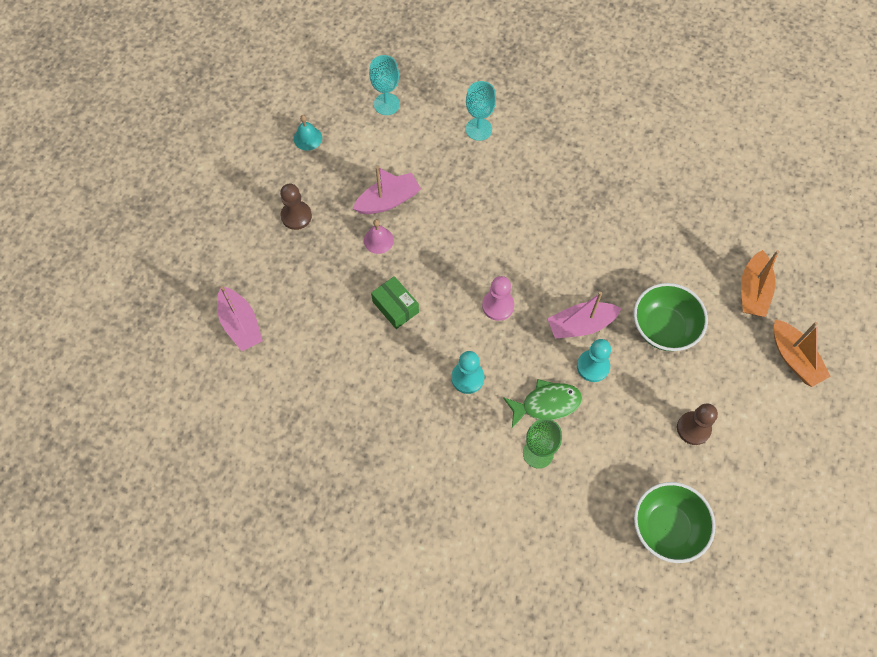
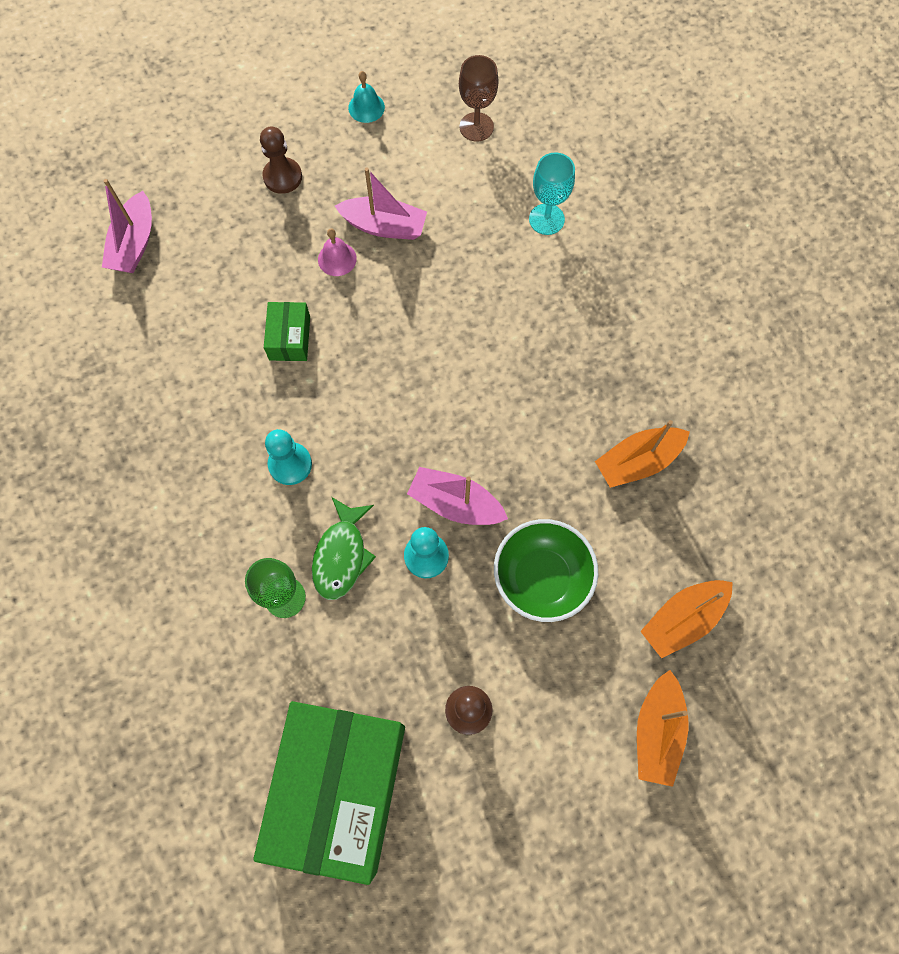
camera: 40 degrees right, 5 degrees up
(386, 104) = (476, 127): turquoise goblet -> brown goblet
(498, 306) = (390, 416): pink pawn -> none
(546, 404) = (341, 555): green fish -> green fish turned 75 degrees clockwise
(654, 226) = (638, 461): none -> orange boat
(667, 528) = (339, 787): green bowl -> green box

